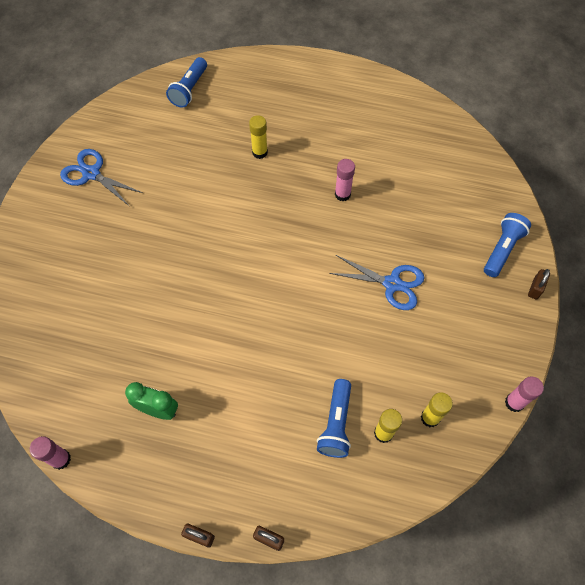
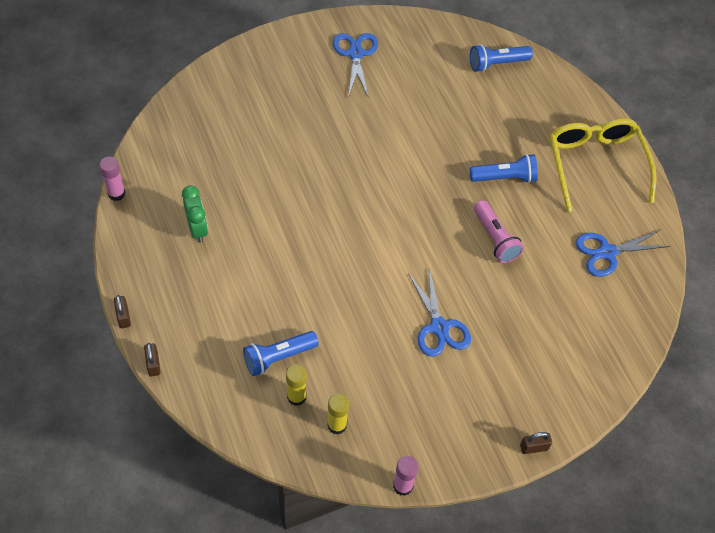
camera: 50 degrees right, 5 degrees down
(259, 152) = (481, 152): yellow glue stick -> none
(329, 91) = (595, 164): none -> yellow glasses
(342, 194) = (495, 238): pink glue stick -> pink flashlight
(407, 134) = (607, 252): none -> blue scissors
(502, 249) = (551, 398): blue flashlight -> blue flashlight (504, 177)

